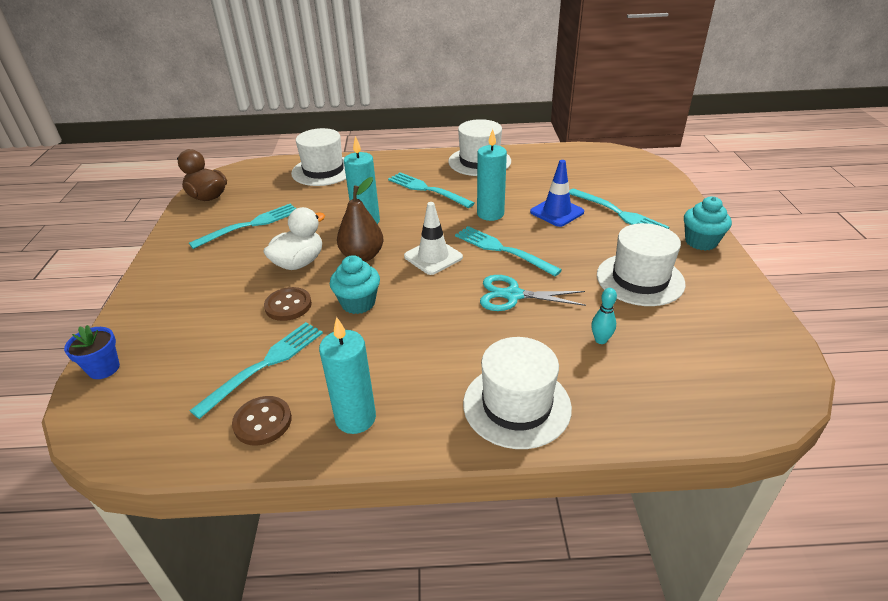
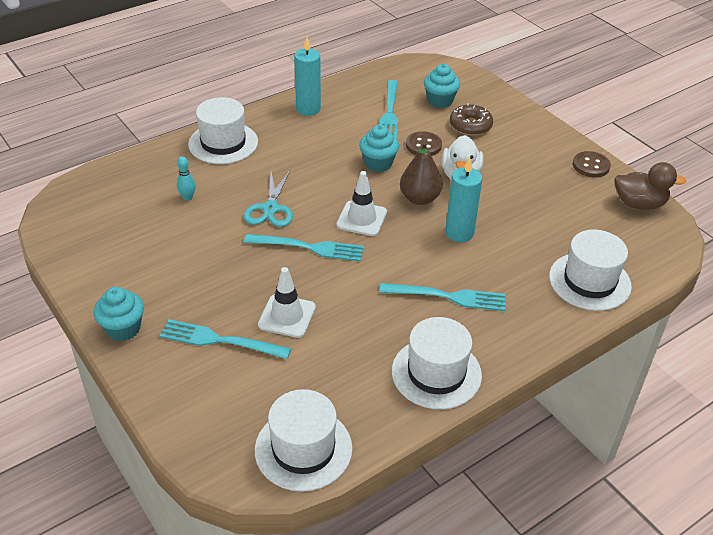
camera: 145 degrees right, 5 degrees up
(104, 368) = (475, 82): blue flower pot -> none
(187, 357) = (440, 101): none -> turquoise cupcake
(210, 309) = (470, 126): none -> brown donut
(250, 225) = (551, 191): turquoise fork -> none
(262, 422) = (355, 92): brown button -> brown button (591, 166)
(490, 214) = (352, 287): turquoise candle -> none
(513, 295) = (270, 208): turquoise scissors -> turquoise scissors turned 120 degrees clockwise
(557, 212) = (287, 316): blue traffic cone -> white traffic cone
(640, 279) = (173, 260): white hat -> white hat (303, 449)

